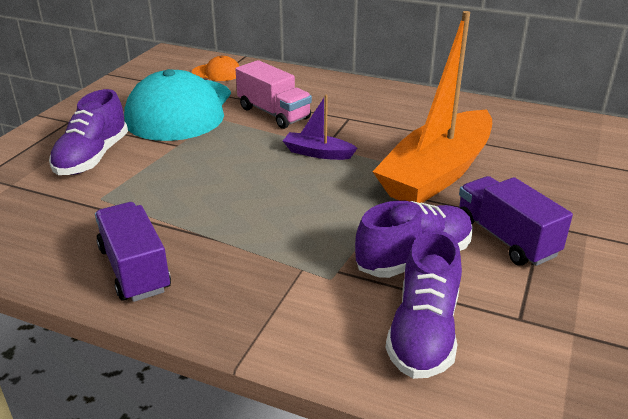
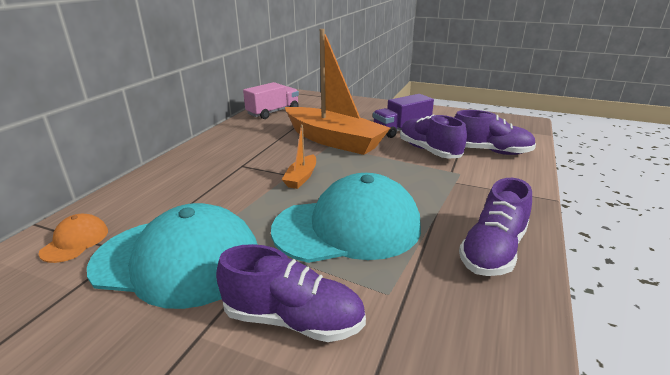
camera: 90 degrees left, 5 degrees down
(134, 269) = (493, 250): purple truck -> purple shoe
(206, 181) = (348, 227): none -> turquoise cap
(274, 113) = (217, 199): pink truck -> pink truck (273, 112)
(317, 153) = (301, 177): purple boat -> orange boat

